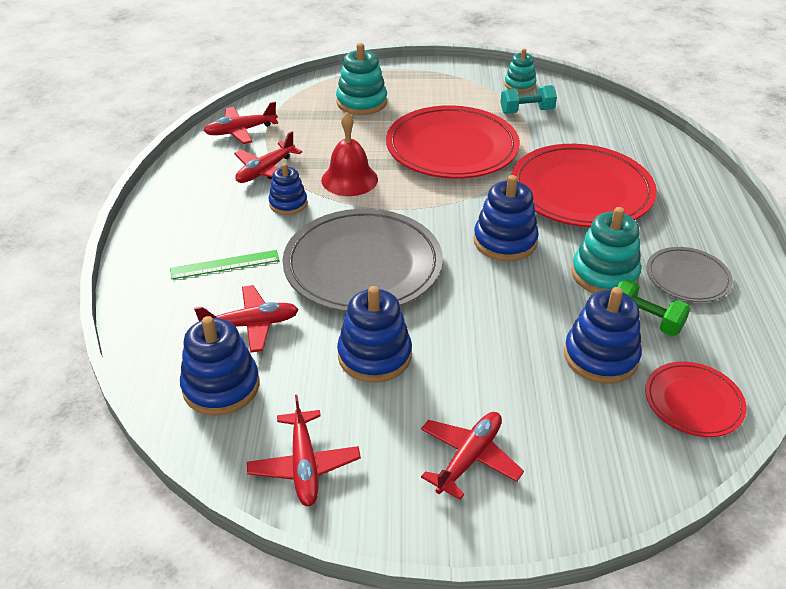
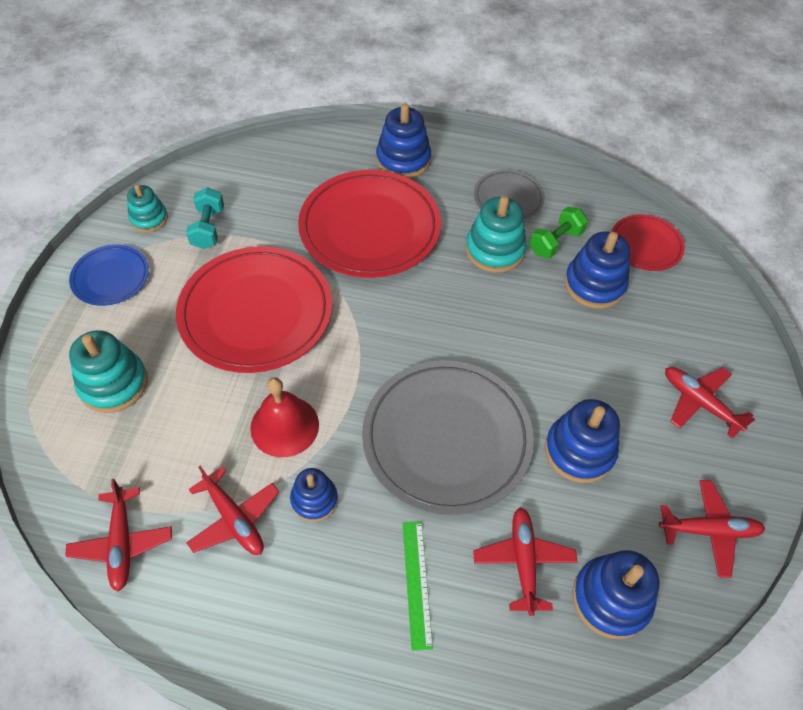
camera: 80 degrees left, 15 degrees up
(453, 82) = (111, 277): none -> blue plate
(505, 241) = (433, 308): blue stacking toy -> blue stacking toy (403, 160)

